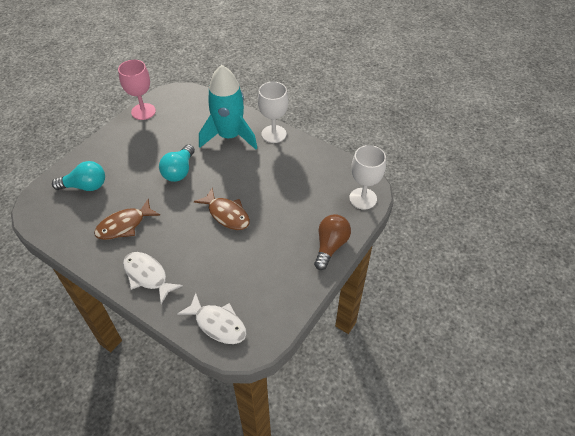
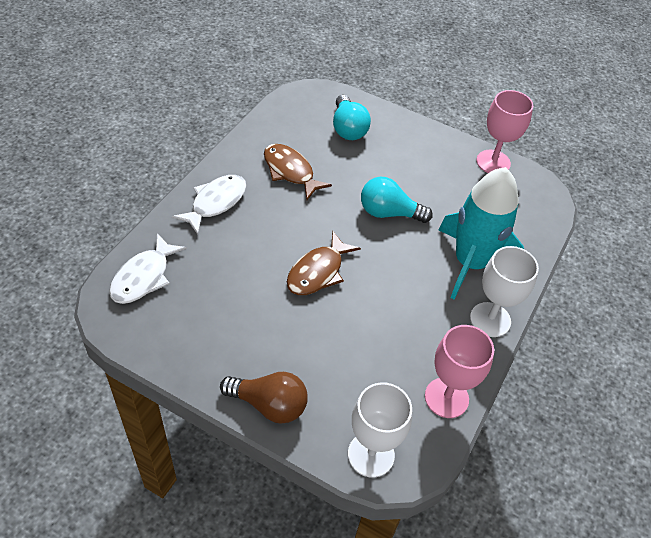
camera: 80 degrees right, 0 degrees up
(326, 161) = (446, 397): none -> pink goblet

